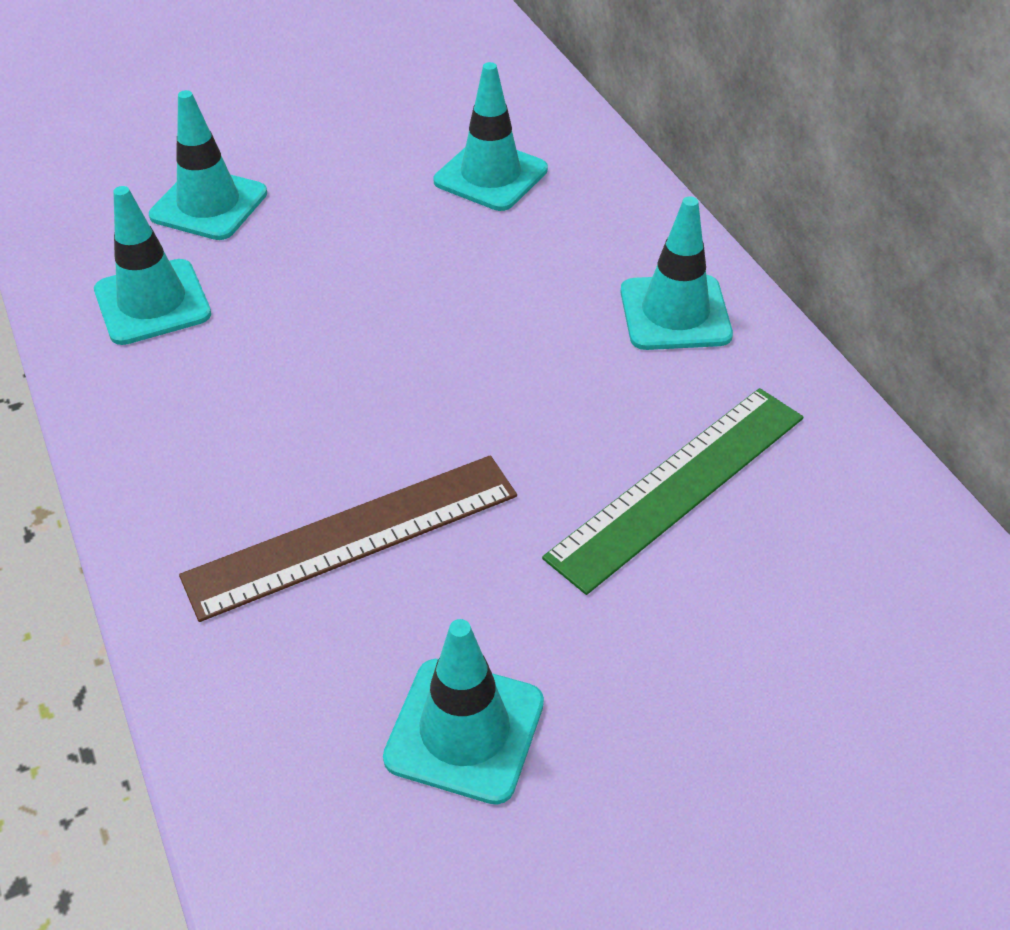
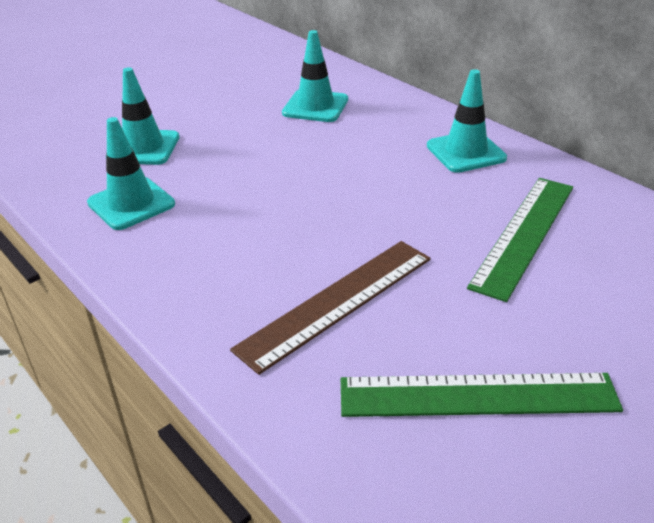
camera: 15 degrees left, 10 degrees down
(464, 730) = (477, 395): turquoise traffic cone -> green ruler

